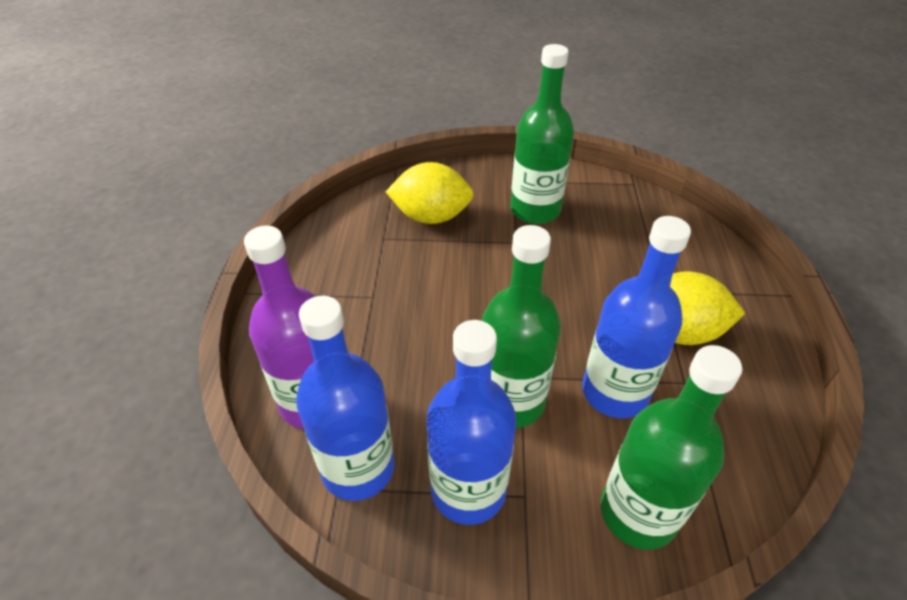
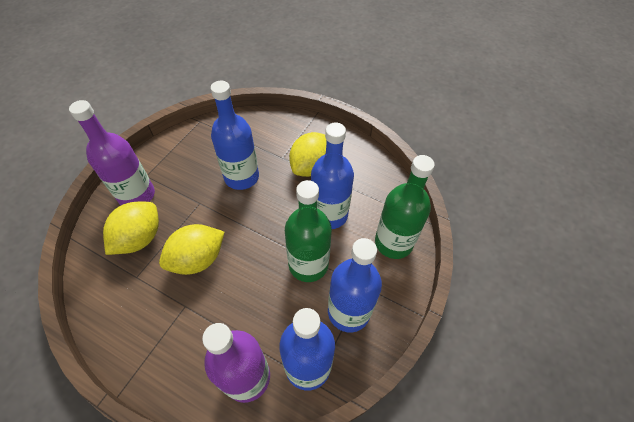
camera: 65 degrees left, 10 degrees up
(439, 278) = (198, 259): none -> yellow lemon
(482, 187) = (137, 195): none -> purple bottle
(535, 210) = (181, 179): green bottle -> none
(588, 263) = (241, 177): none -> blue bottle

